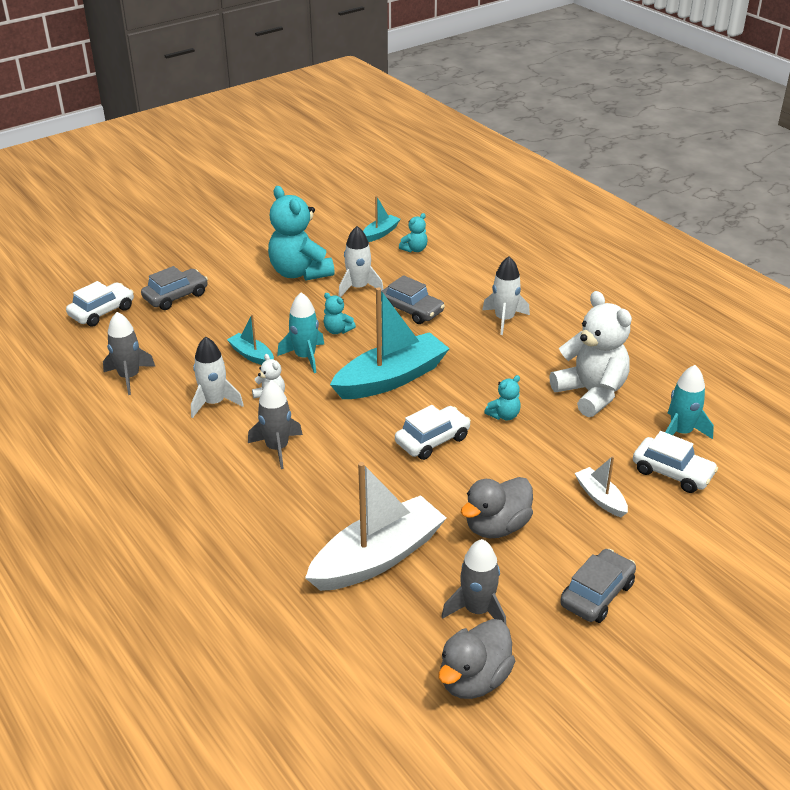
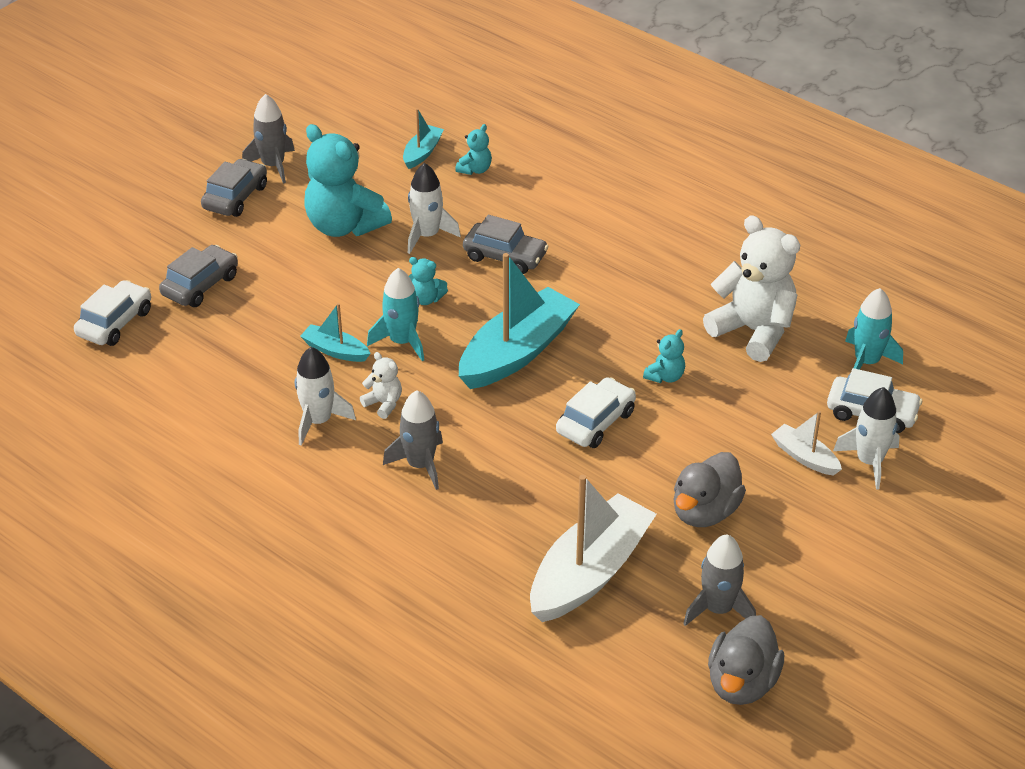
camera: 15 degrees left, 5 degrees up
(129, 377) = (196, 406): grey rocket -> grey rocket (273, 165)
(504, 319) = (620, 250): white rocket -> white rocket (869, 462)
(597, 594) = (836, 566): grey car -> grey car (235, 197)

